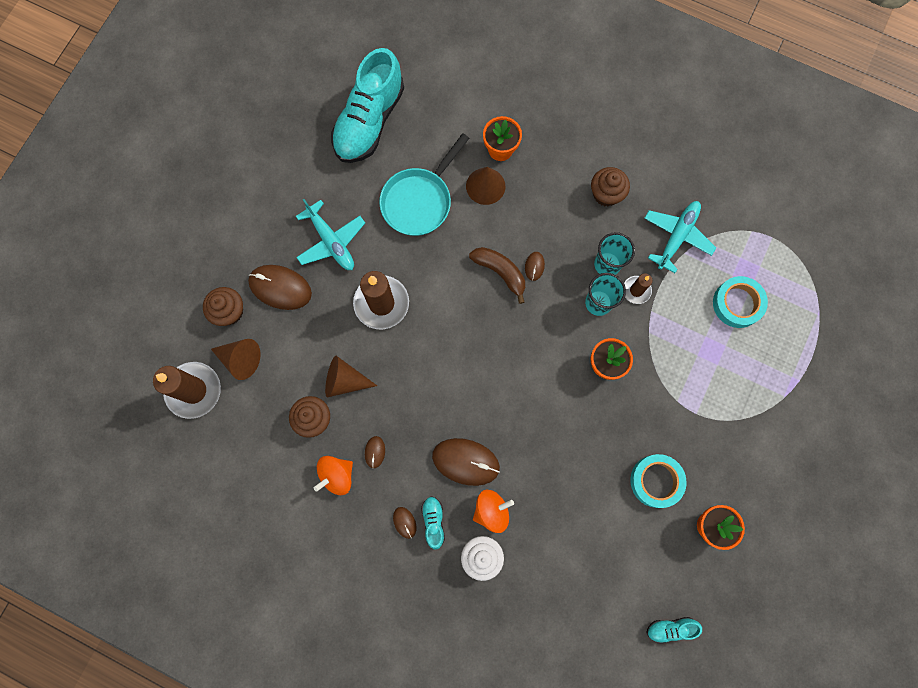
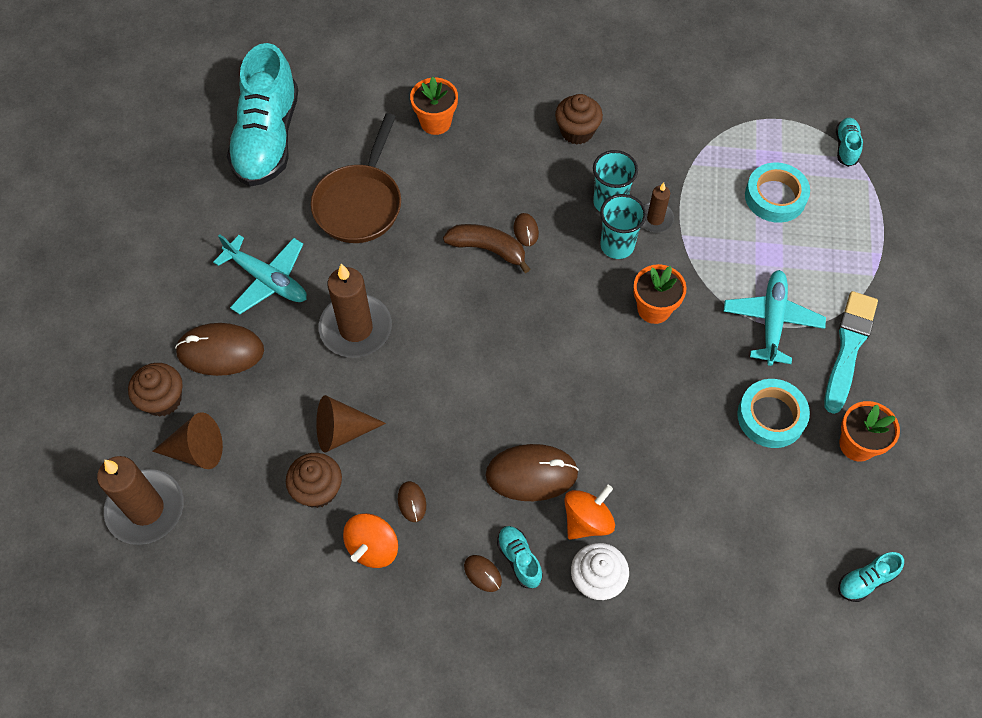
camera: 20 degrees left, 15 degrees down
(419, 201) = (360, 204): turquoise pan -> brown pan
(485, 186) = (433, 164): brown cone -> none
(677, 236) = (676, 150): turquoise plane -> turquoise plane (772, 321)
(738, 448) = (848, 348): none -> turquoise brush
(813, 279) = (846, 147): none -> turquoise shoe

